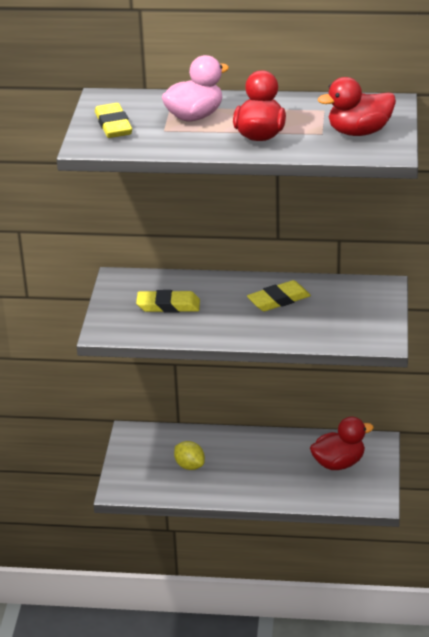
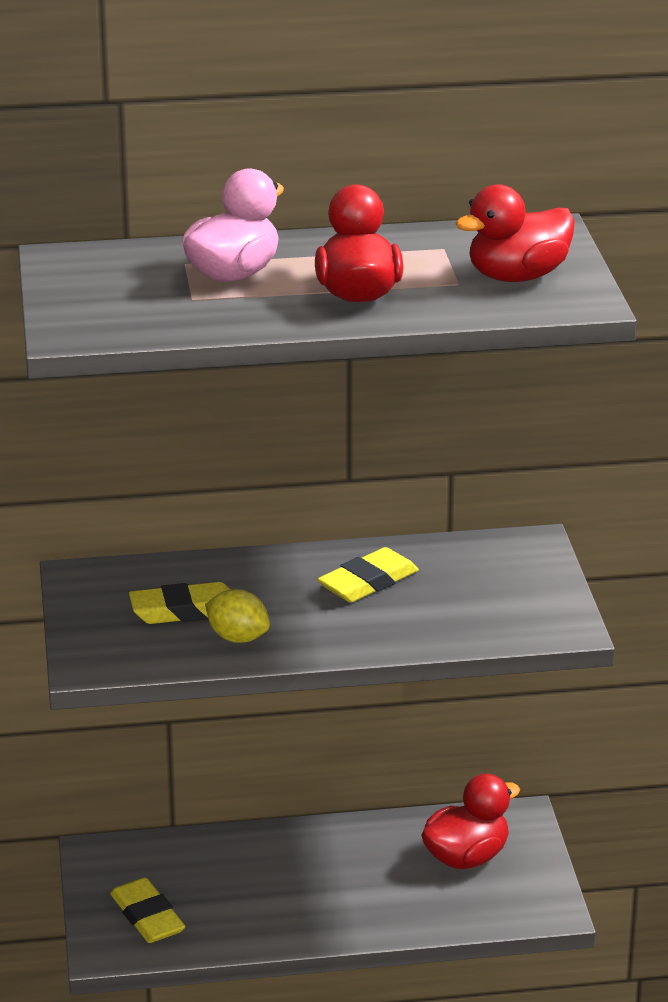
camera: 15 degrees left, 5 degrees down
(113, 125) = (101, 298): yellow eraser -> yellow eraser (147, 917)
(189, 466) = (217, 894): yellow lemon -> yellow lemon (238, 638)

